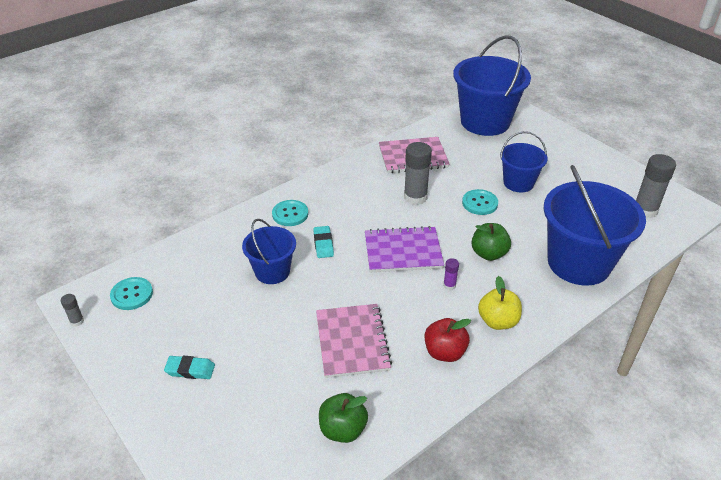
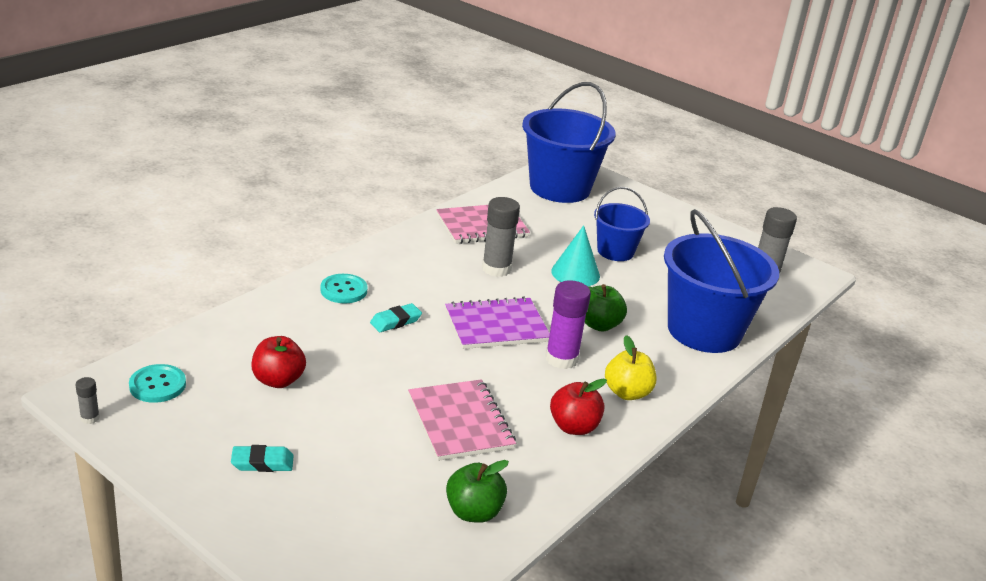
camera: 15 degrees left, 10 degrees down
(220, 295) = (278, 380): none -> red apple
(272, 271) = (338, 353): blue bucket -> none
(323, 244) = (395, 321): turquoise eraser -> turquoise eraser turned 75 degrees clockwise
(449, 285) = (561, 359): purple glue stick -> purple glue stick, size x2.13
(479, 203) = (575, 273): turquoise button -> turquoise cone

